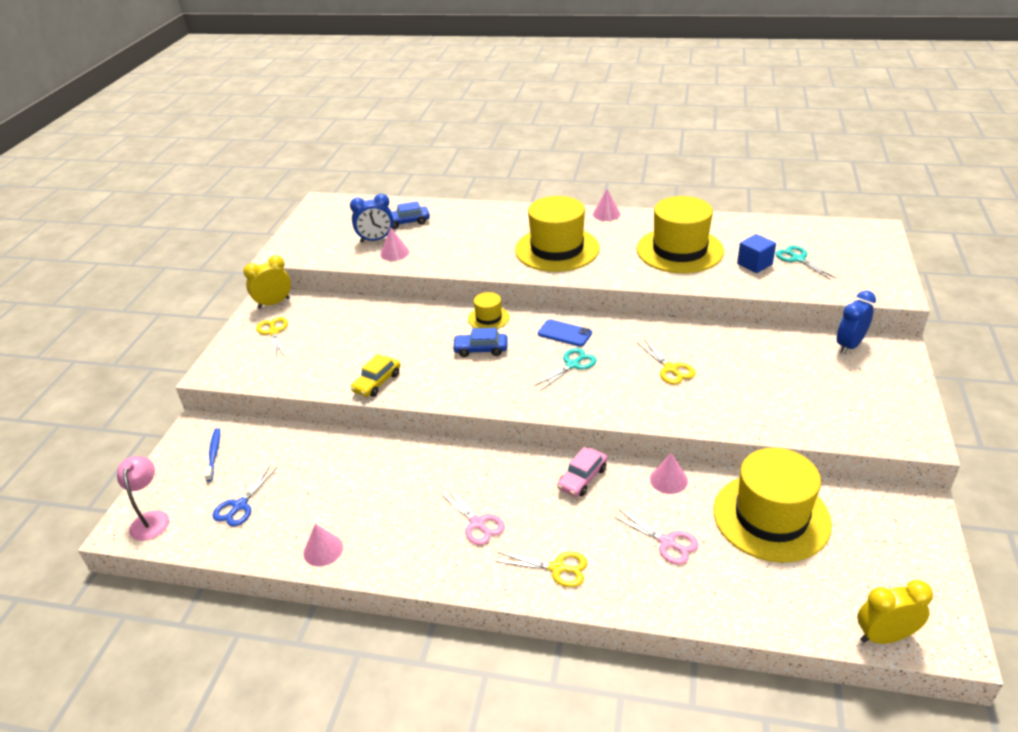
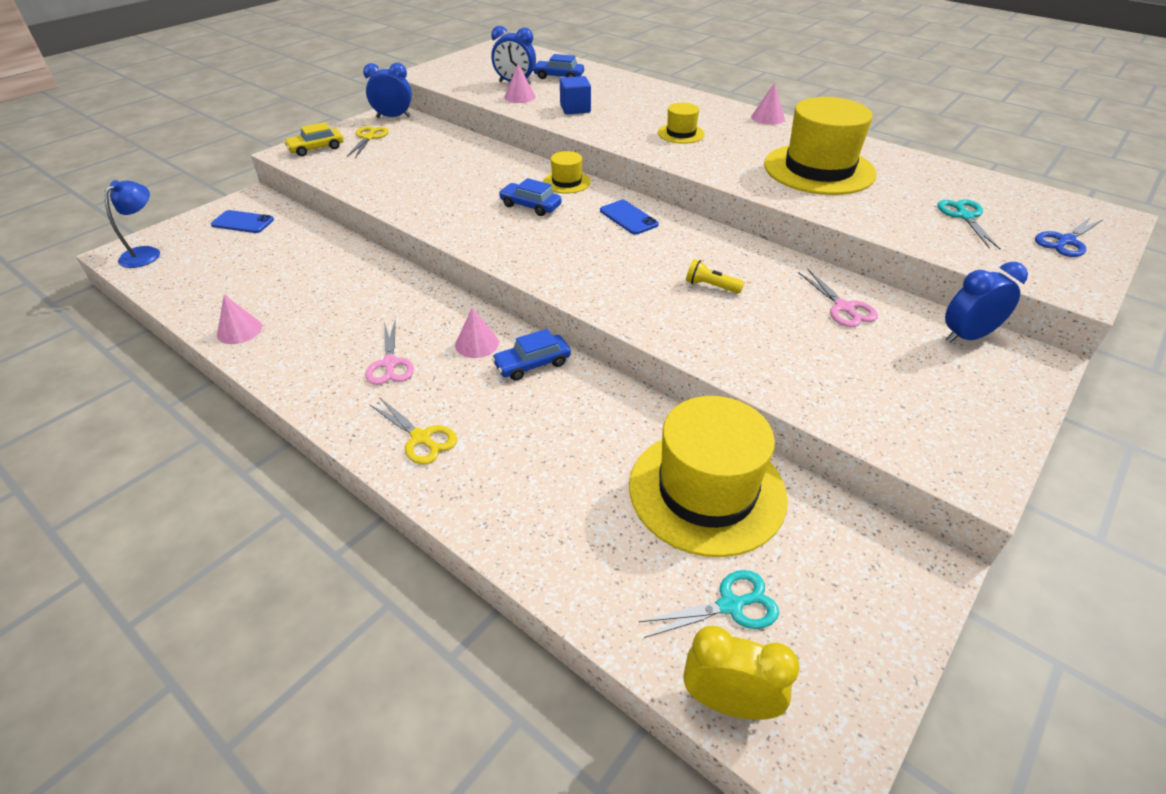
camera: 25 degrees right, 5 degrees up
(151, 519) = (146, 253): pink lamp -> blue lamp
(214, 454) = (243, 222): blue toothbrush -> blue phone
(239, 506) = (217, 269): blue scissors -> blue scissors (1065, 241)
(274, 303) = (393, 117): yellow clock -> blue clock
(377, 382) = (408, 202): yellow car -> yellow car (316, 148)
(557, 249) = (681, 133): yellow hat -> yellow hat, size x0.47
(572, 365) = (607, 248): turquoise scissors -> turquoise scissors (730, 605)
(582, 478) = (532, 364): pink car -> blue car
(667, 542) = (559, 464): pink scissors -> pink scissors (843, 308)
(668, 480) = (622, 402): pink cone -> pink cone (477, 344)
(670, 369) = (711, 286): yellow scissors -> yellow flashlight
(754, 264) = (900, 206): blue cube -> blue cube (575, 108)

